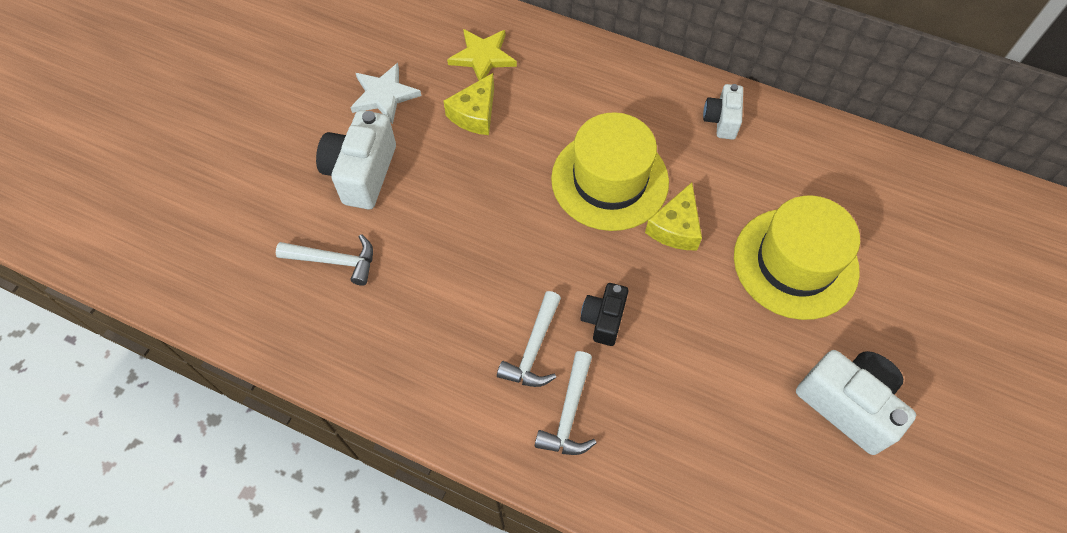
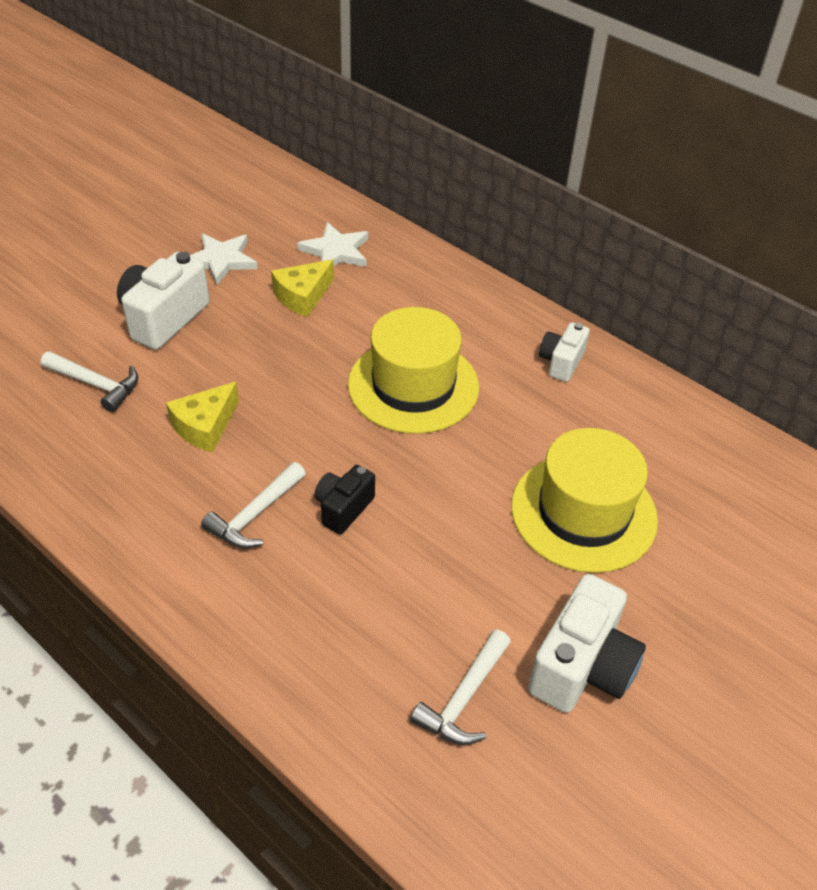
camera: 15 degrees right, 15 degrees down
(483, 57) = (336, 251): yellow star -> white star
(569, 413) = (261, 584): white hammer -> white hammer (463, 698)
(675, 227) = (464, 445): yellow cheese -> yellow cheese (205, 426)
(847, 404) = (582, 667): white camera -> white camera turned 60 degrees clockwise

